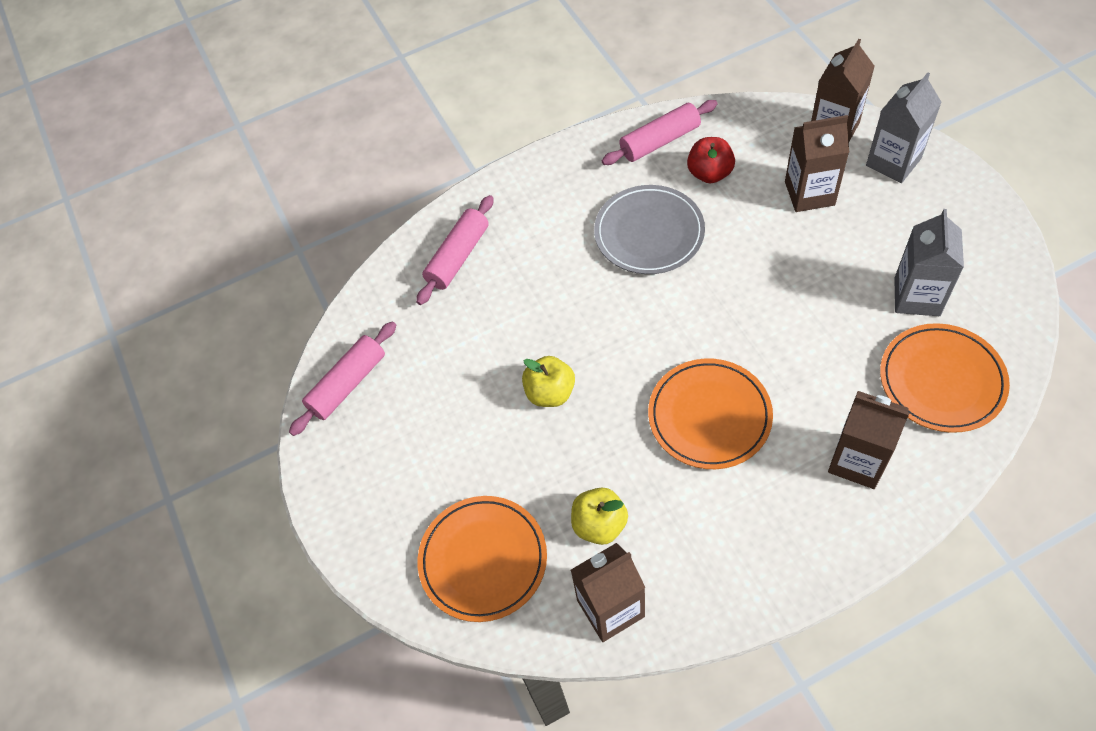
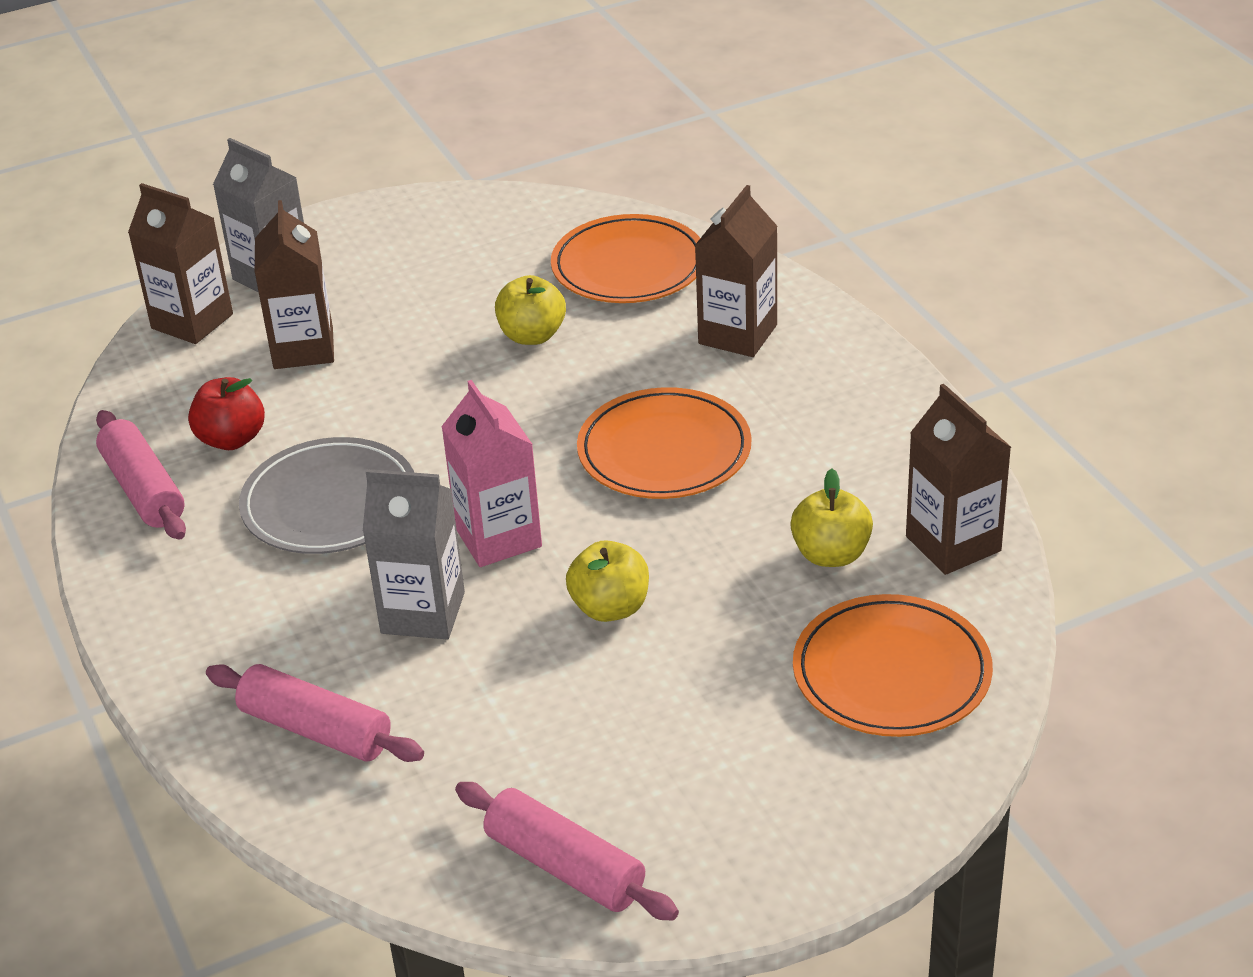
camera: 95 degrees left, 20 degrees down
(617, 325) = (498, 537): none -> pink carton
(840, 324) = (532, 335): none -> yellow apple
(917, 296) = (501, 274): grey carton -> grey carton (423, 613)

